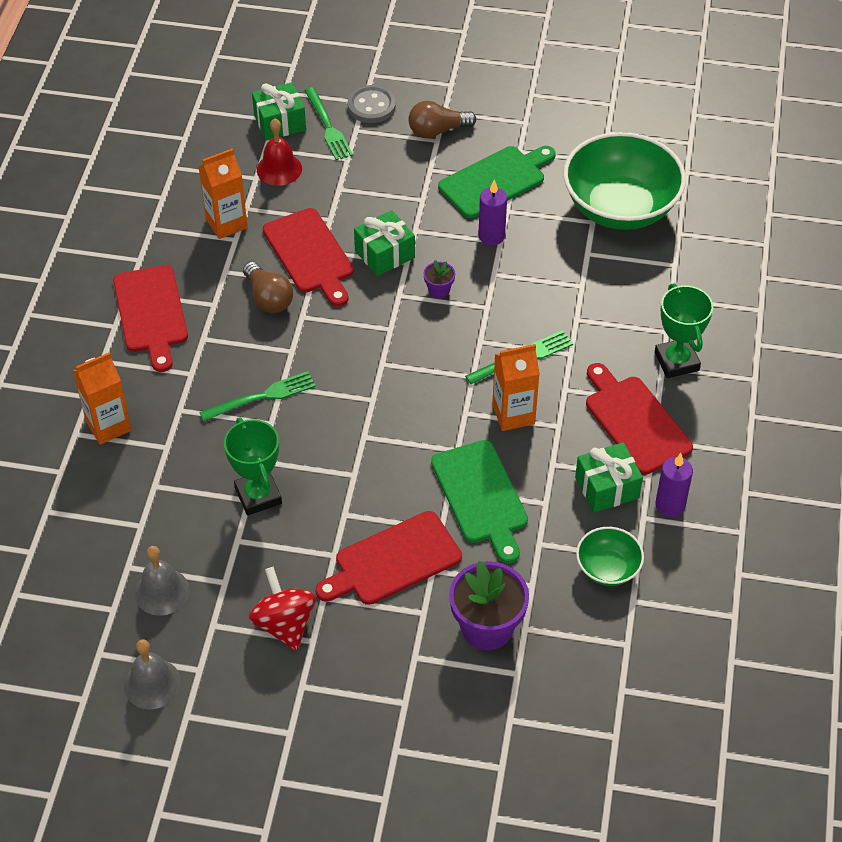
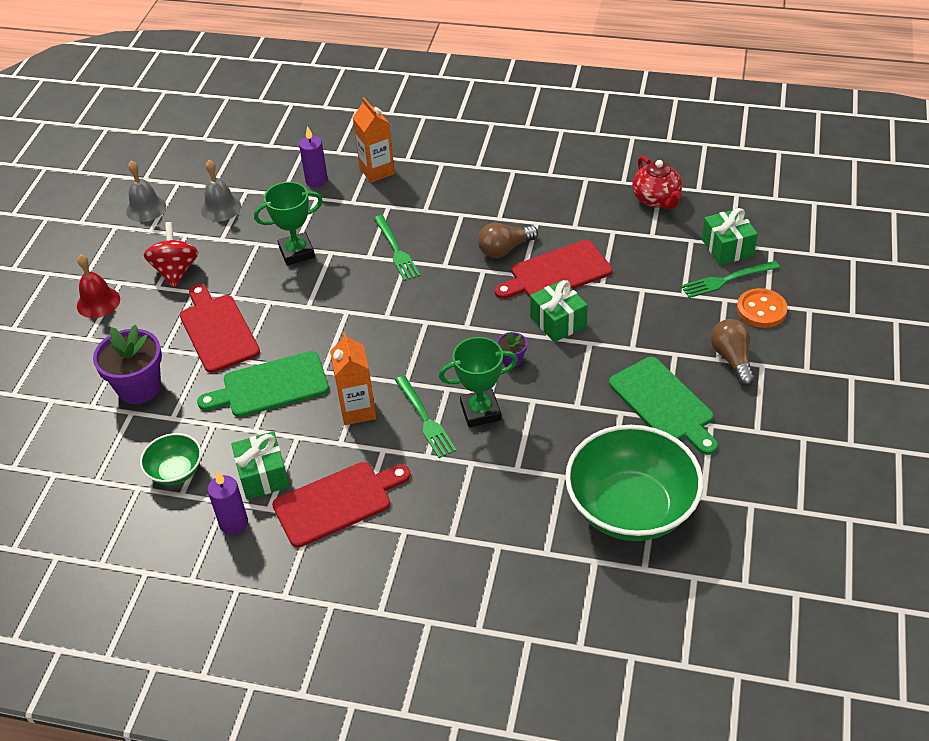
camera: 95 degrees right, 5 degrees down
(151, 313) = (490, 184): red cutting board -> none
(197, 171) = (656, 199): none -> red teapot
(226, 223) = (593, 220): orange carton -> none
(279, 169) = (664, 249): red bell -> red bell (98, 302)
(284, 624) = (176, 271): red spinning top -> red spinning top turned 75 degrees counterclockwise
(371, 106) = (761, 310): grey button -> orange button
(491, 236) = (584, 399): purple candle -> purple candle (316, 180)
(676, 361) = (410, 543): green trophy -> green trophy (480, 411)

